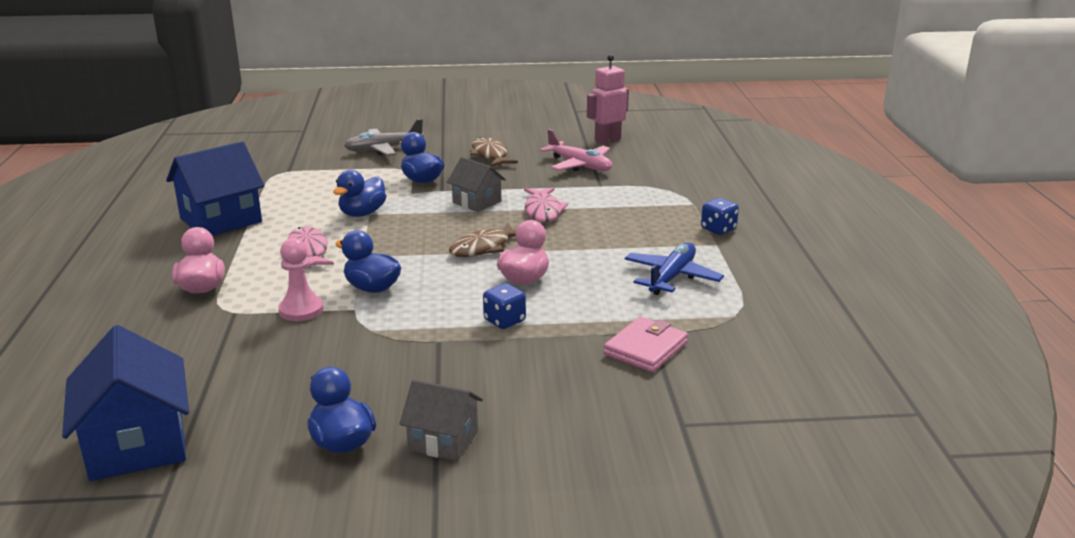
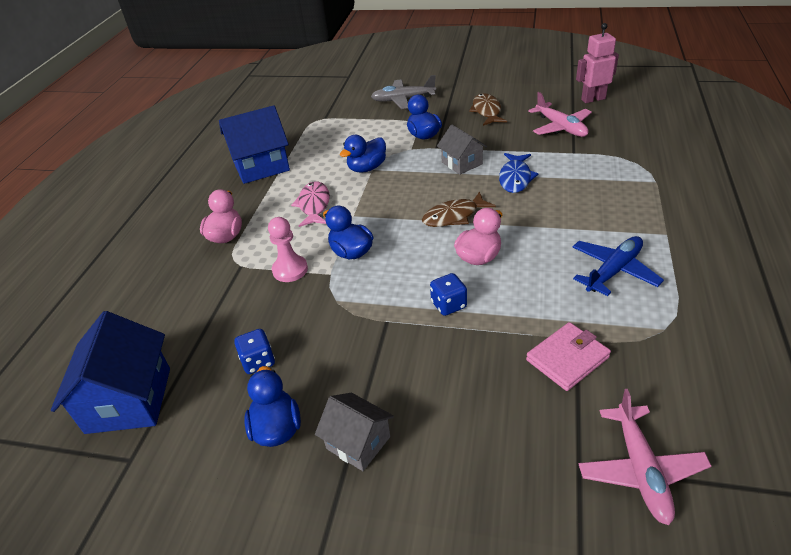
camera: 20 degrees right, 15 degrees up
(543, 211) = (515, 178): pink fish -> blue fish
(718, 229) = (673, 215): blue dice -> blue dice (258, 361)
(741, 419) = (640, 470): none -> pink plane

